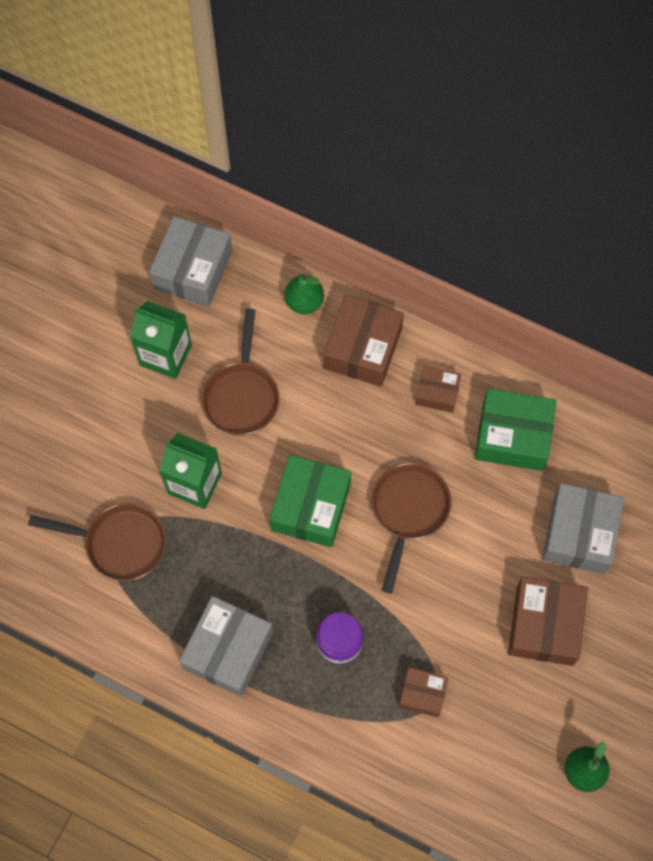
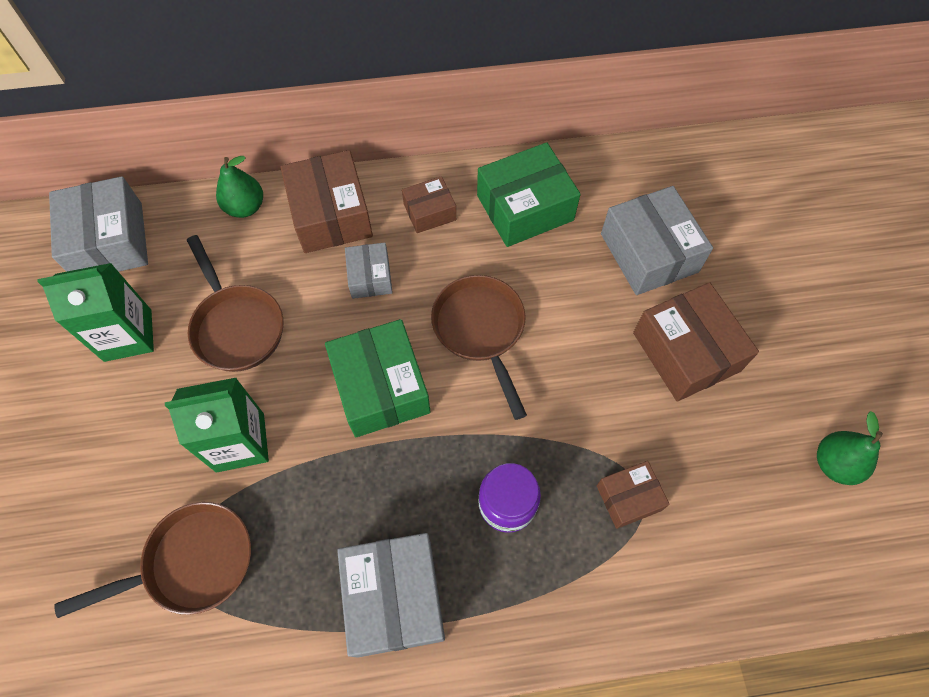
camera: 35 degrees left, 5 degrees down
(358, 418) = (370, 277): none -> grey box

